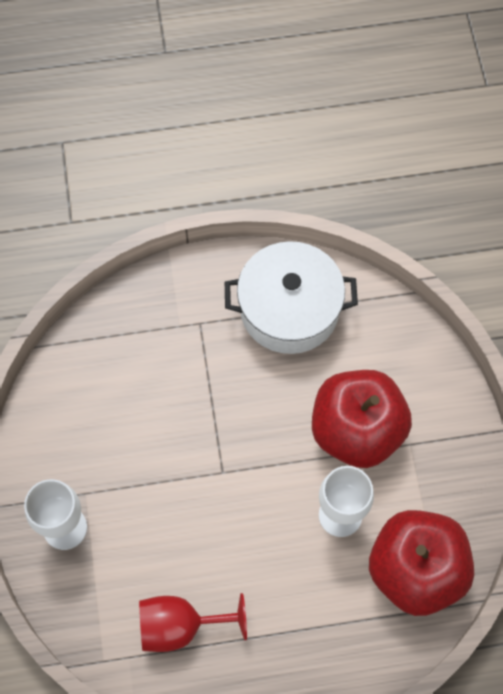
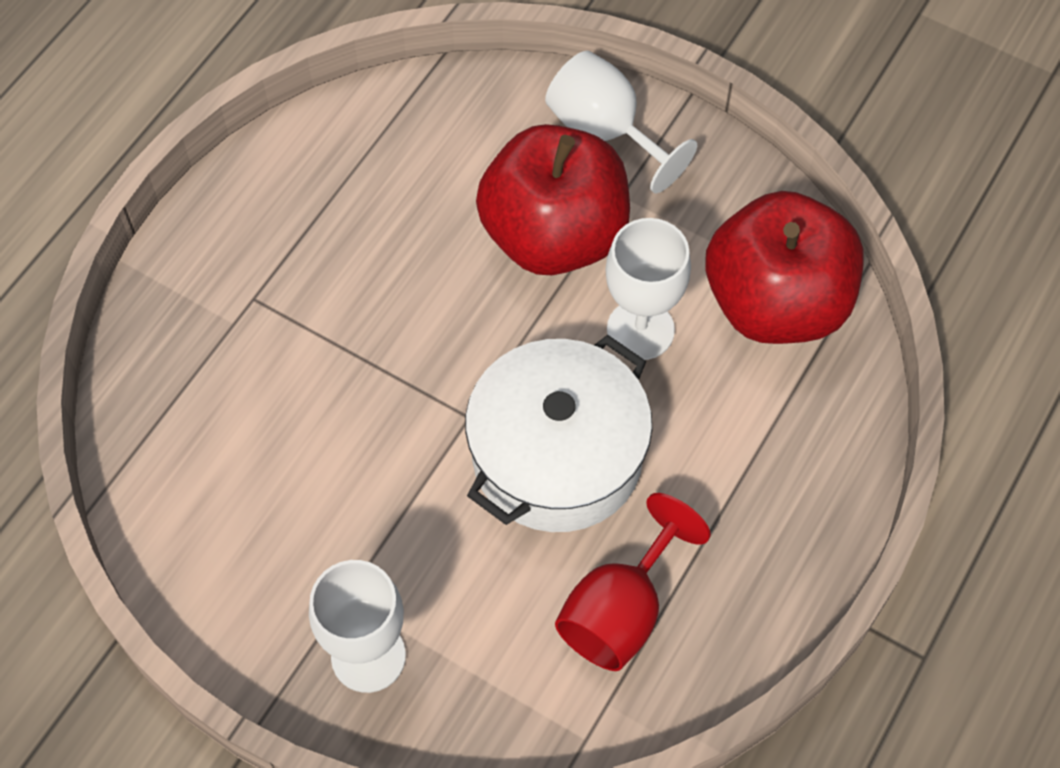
camera: 50 degrees left, 5 degrees down
(289, 309) = (336, 190): white pot -> white pot (557, 456)
(440, 406) = (605, 132): none -> white goblet

